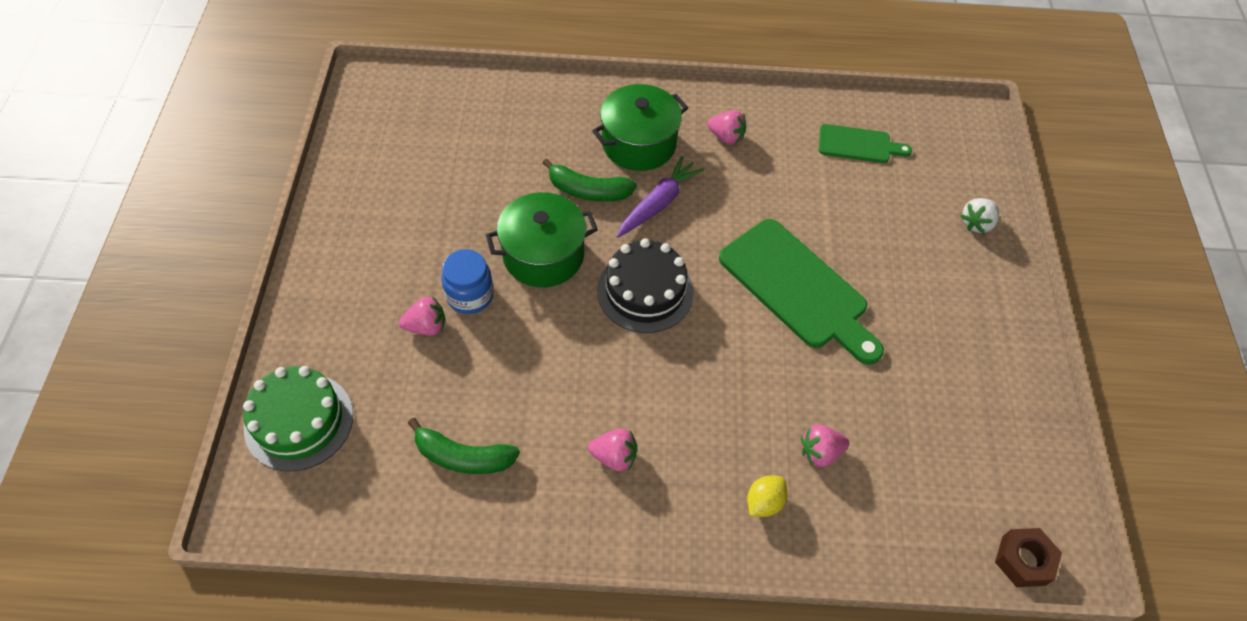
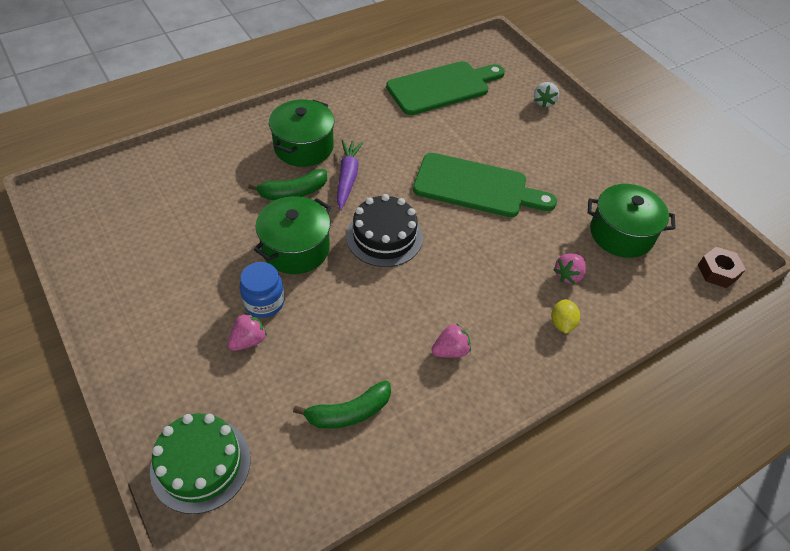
camera: 35 degrees left, 5 degrees down
(726, 137) = (358, 118): pink strawberry -> none
(858, 145) = (442, 87): green cutting board -> green cutting board, size x1.84
(933, 441) = (621, 234): none -> green pot

